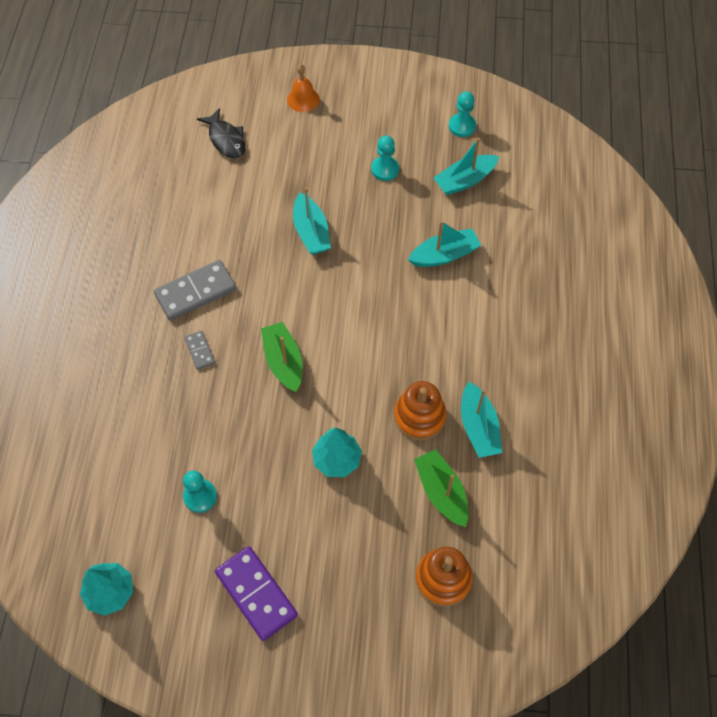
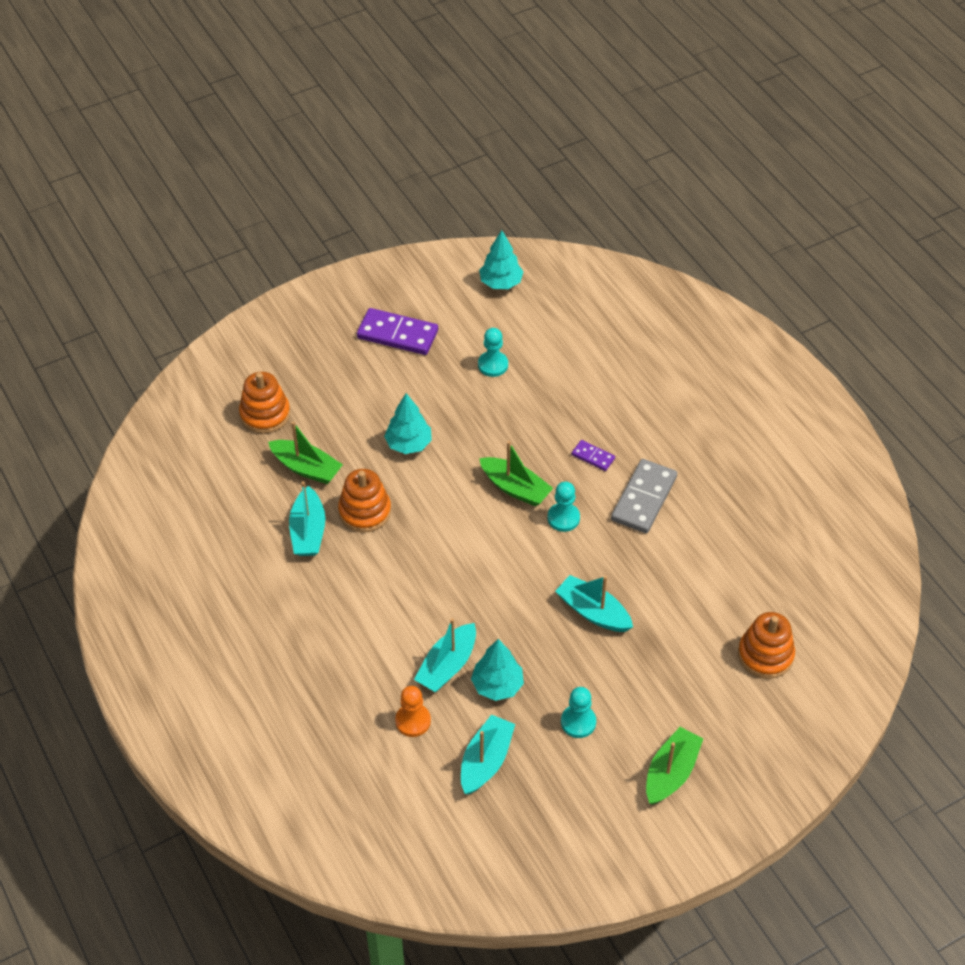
camera: 145 degrees right, 10 degrees down
(199, 351) = (593, 457): grey domino -> purple domino
(226, 140) = (765, 655): black fish -> orange stacking toy
(303, 99) = (735, 752): orange bell -> none
(353, 110) = (671, 772): none -> green boat
(419, 222) = (497, 685): none -> turquoise tree
(462, 126) = (538, 828): turquoise pawn -> turquoise pawn (563, 518)
(478, 427) = (308, 531): turquoise boat -> turquoise boat turned 135 degrees counterclockwise
(496, 232) = (413, 721): none -> orange pawn

